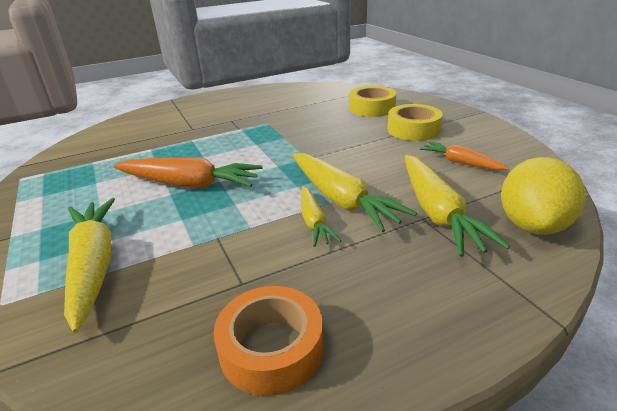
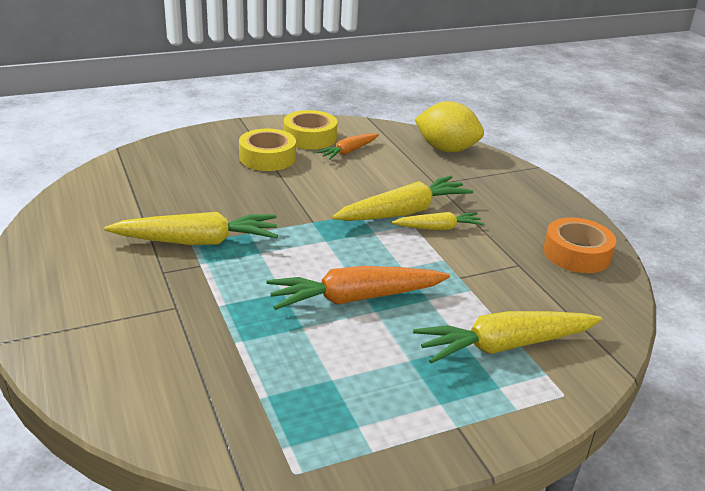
camera: 90 degrees left, 0 degrees up
(189, 184) = (355, 298): orange carrot -> orange carrot turned 120 degrees counterclockwise
(372, 108) = (189, 169): yellow tape -> yellow tape (310, 137)
(437, 213) = (428, 176): yellow carrot -> yellow carrot (197, 241)

